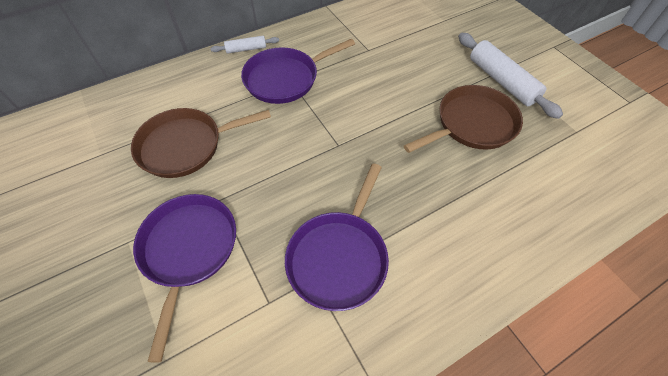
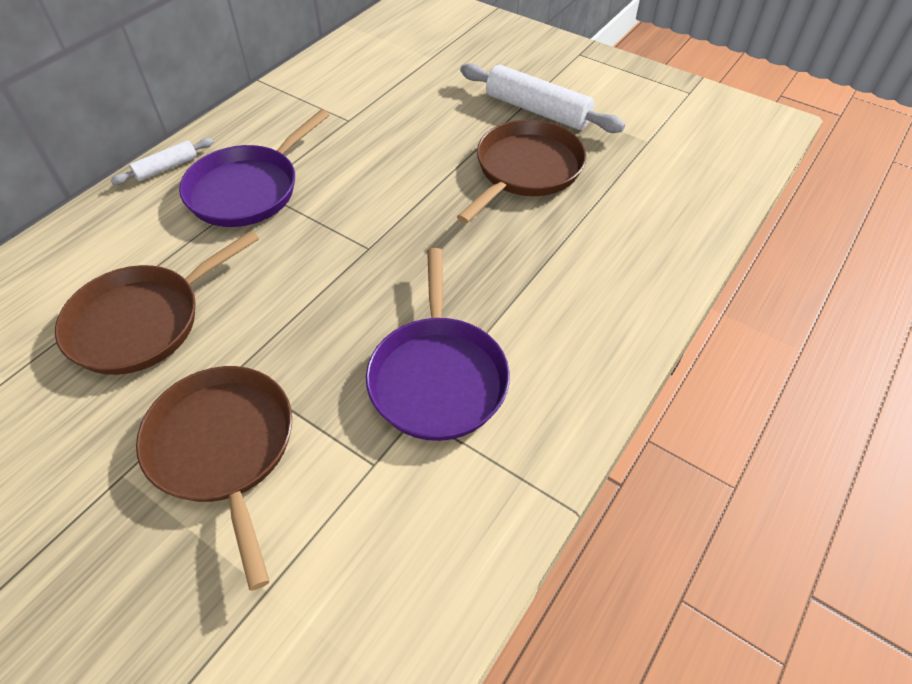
camera: 25 degrees left, 5 degrees down
(188, 249) = (224, 448): purple pan -> brown pan

